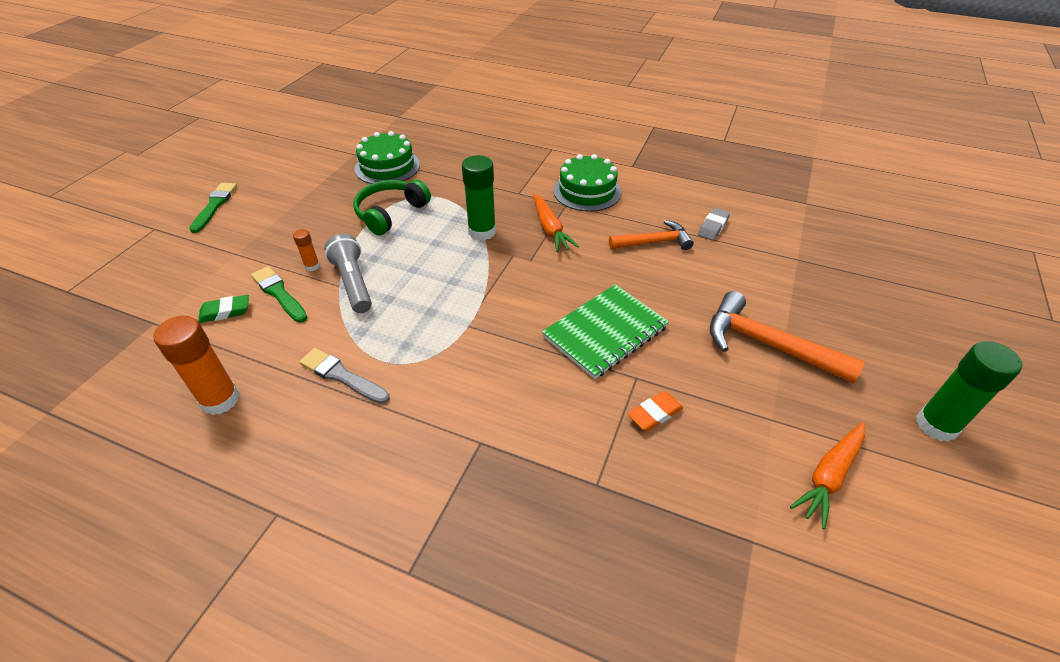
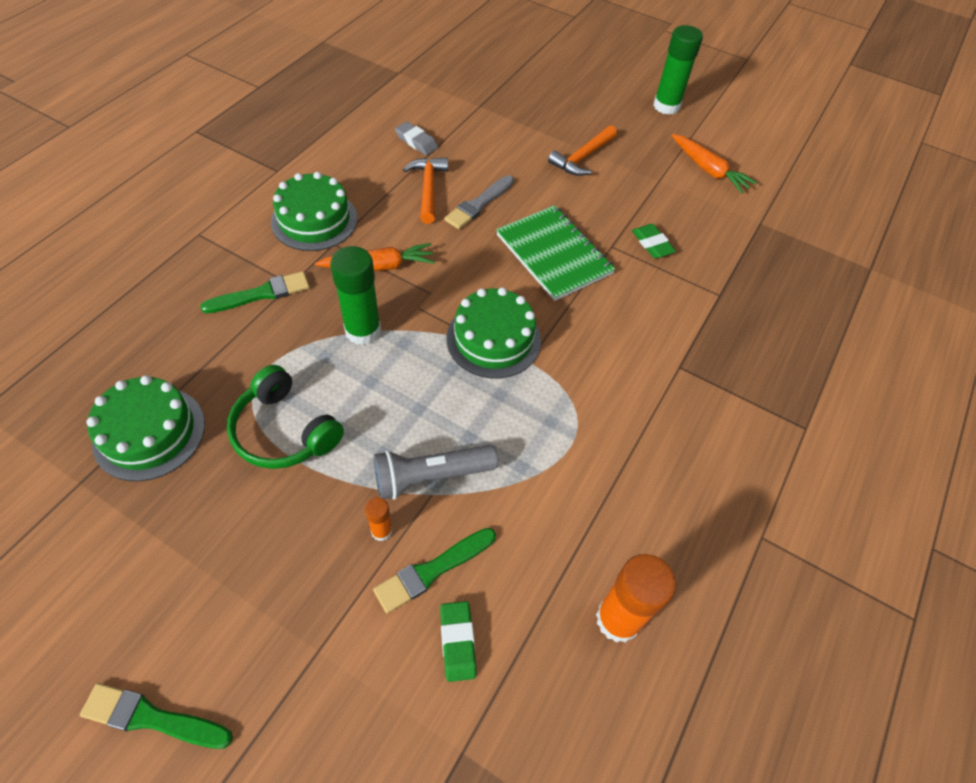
camera: 85 degrees left, 10 degrees up
(342, 376) = (591, 485): grey brush -> grey brush (479, 204)
(488, 301) = (493, 339): none -> green cake
(505, 183) = (261, 294): none -> green brush
(655, 414) = (652, 244): orange eraser -> green eraser
(768, 344) = (582, 157): orange hammer -> orange hammer, size x0.66

